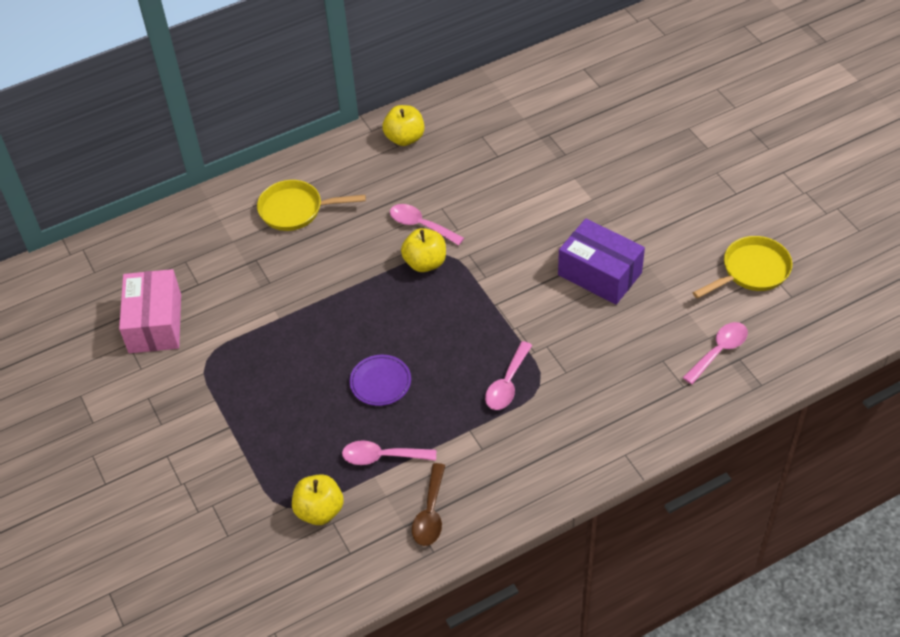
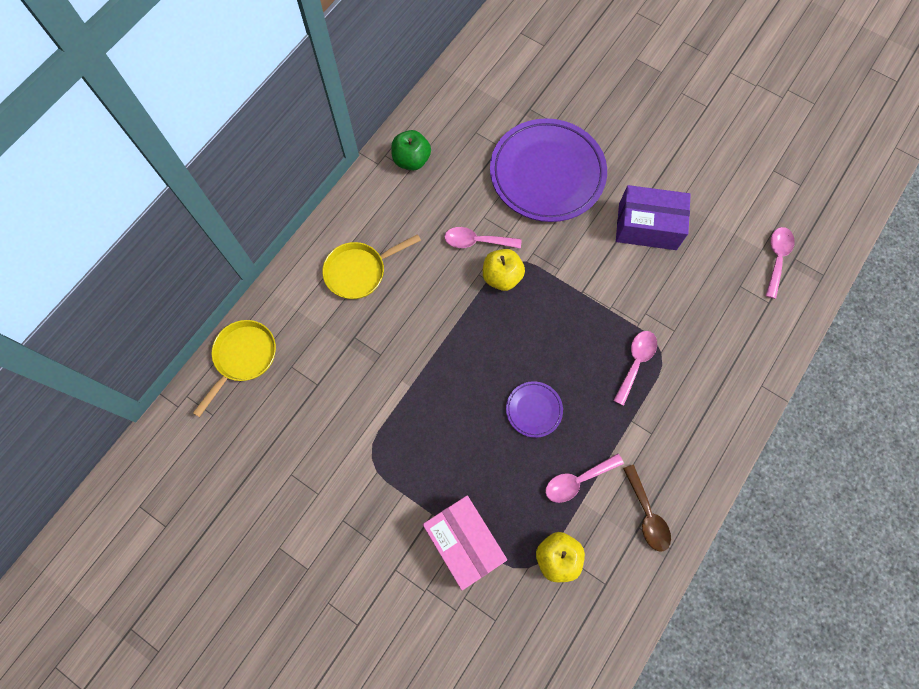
camera: 30 degrees left, 20 degrees up
(155, 323) = (303, 442): pink box -> pink box (464, 542)
(405, 138) = (411, 160): yellow apple -> green apple
(507, 383) = (635, 363): pink spoon -> pink spoon turned 150 degrees counterclockwise
(528, 194) = (547, 174): none -> purple plate
(752, 271) = (759, 174): yellow pan -> yellow pan (243, 357)

